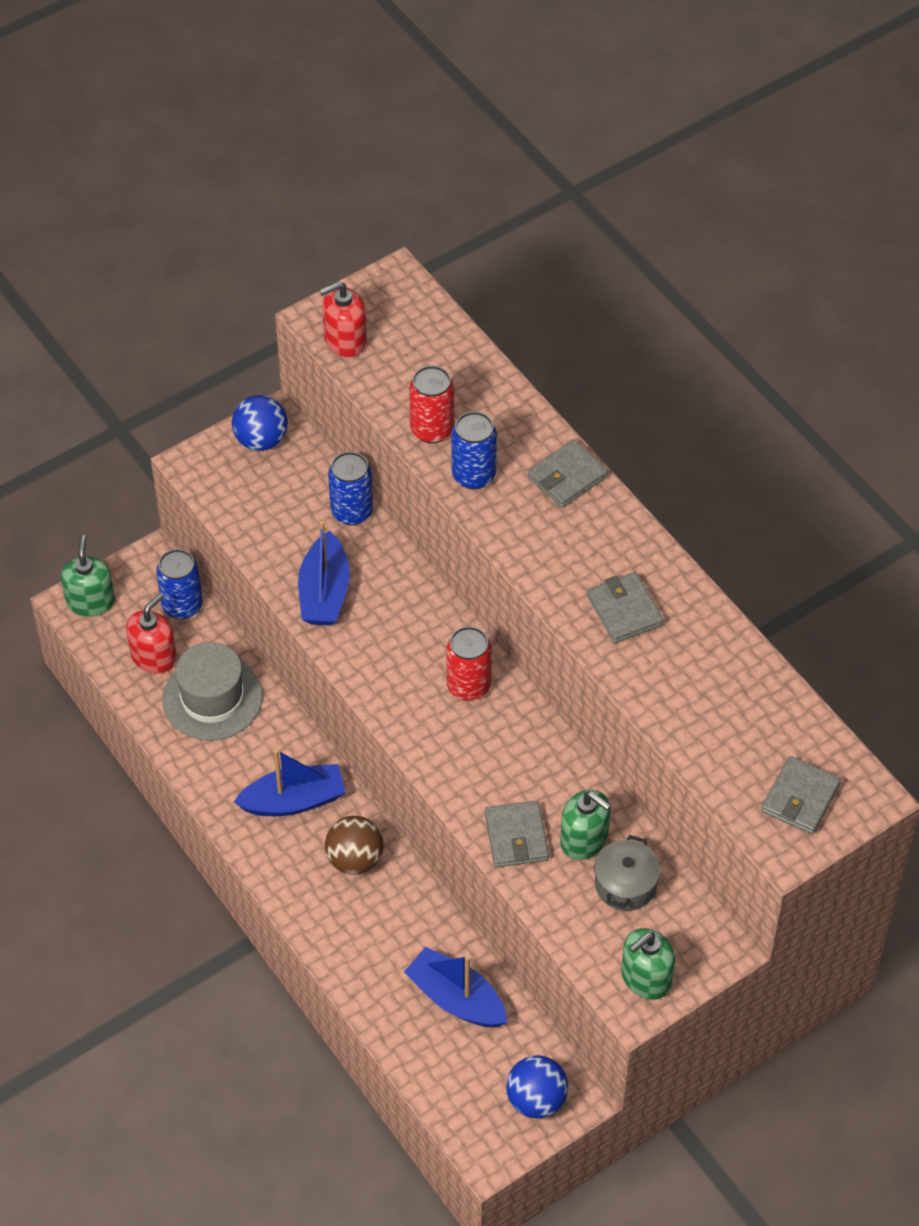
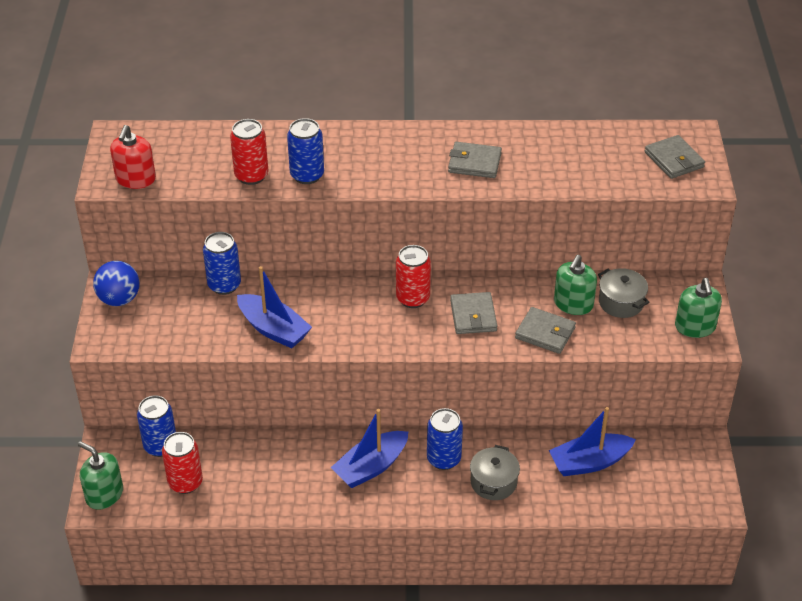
camera: 55 degrees left, 10 degrees down
(154, 656) = (185, 482): red soap dispenser -> red can
(212, 698) = (250, 468): grey hat -> none
(294, 800) = (371, 467): blue boat -> blue boat turned 150 degrees counterclockwise
(355, 859) = (444, 459): brown ball -> blue can
(358, 923) = (493, 482): none -> grey pot
(536, 1100) = (692, 461): blue ball -> none
(567, 477) = (351, 138): grey wallet -> grey wallet (473, 316)
(584, 839) = (573, 304): green soap dispenser -> green soap dispenser turned 135 degrees clockwise

